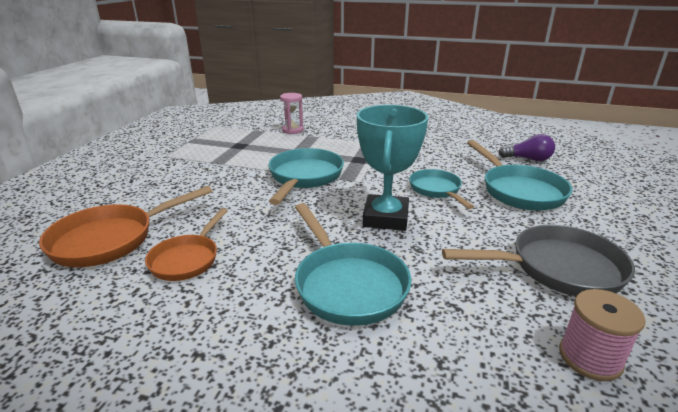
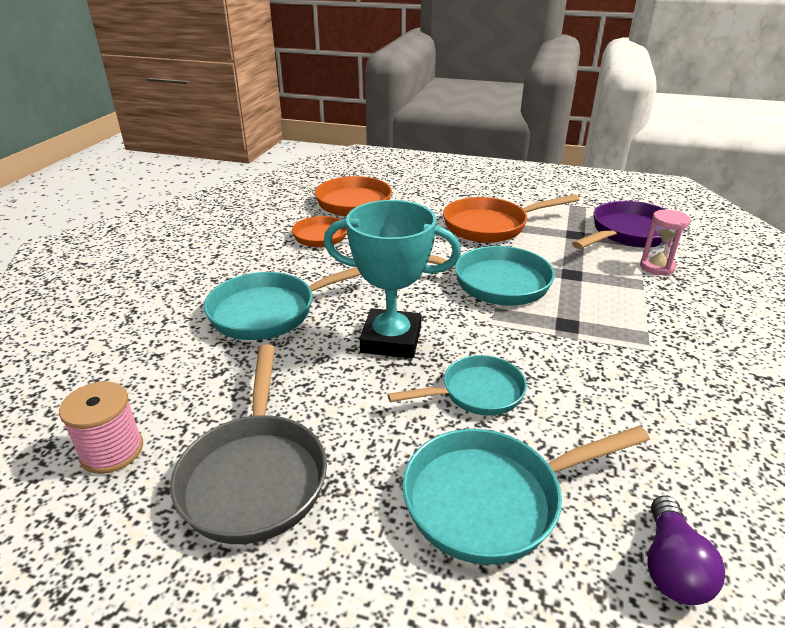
camera: 90 degrees right, 5 degrees up
(208, 172) = (491, 226): none -> orange pan
(245, 131) = (629, 234): none -> purple pan

